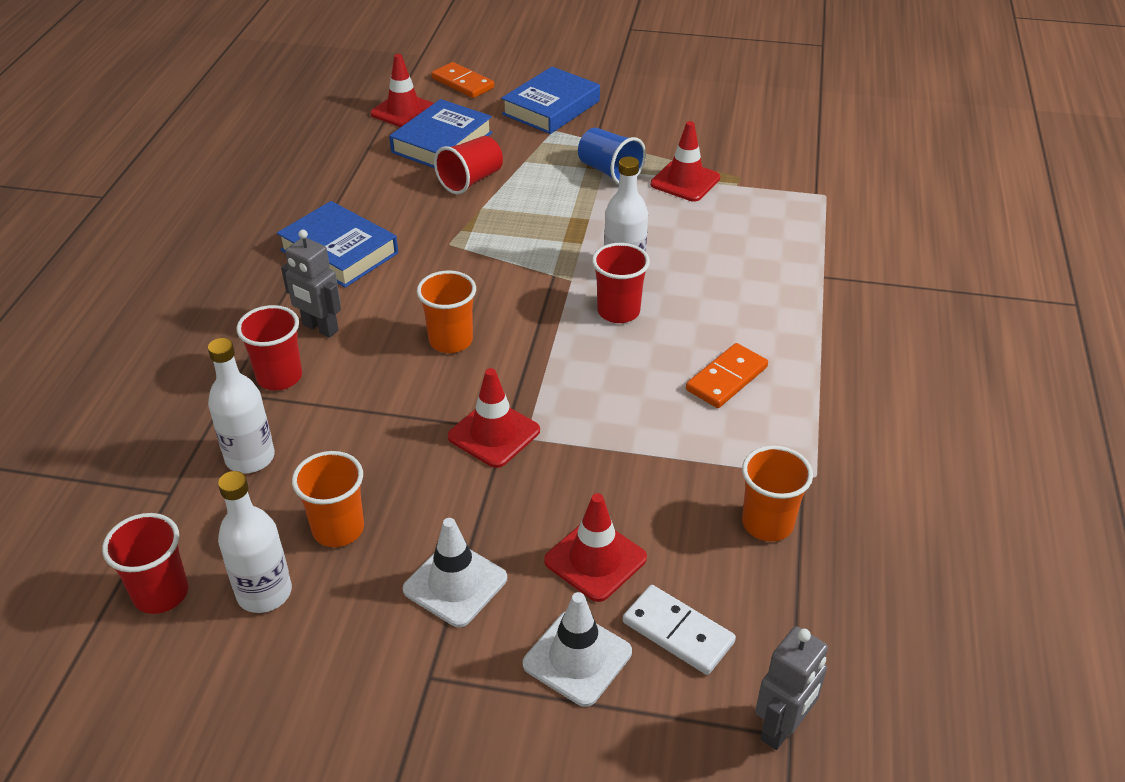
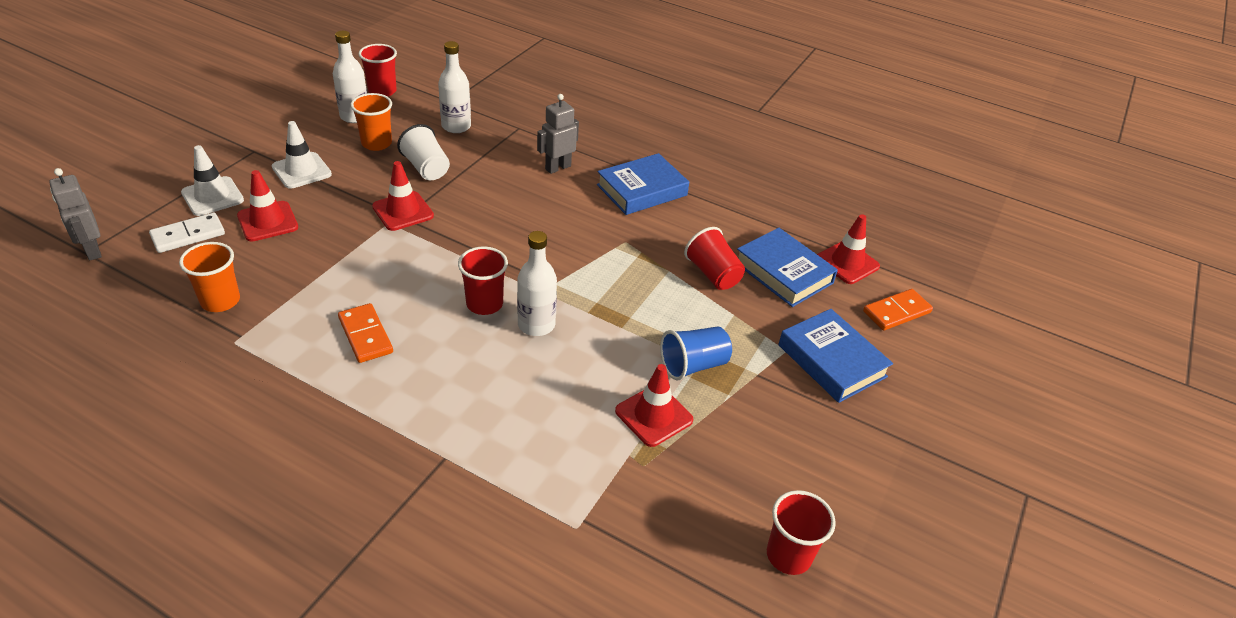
camera: 105 degrees right, 0 degrees up
(279, 377) = (519, 146): red cup -> red cup (788, 555)
(381, 448) = (426, 168): none -> white cup
(451, 341) = (507, 215): orange cup -> none

